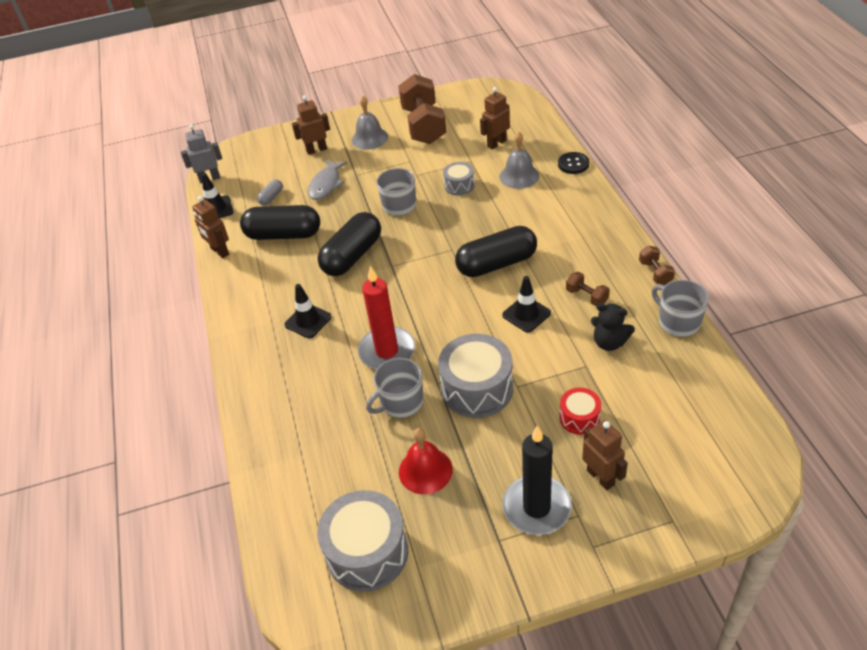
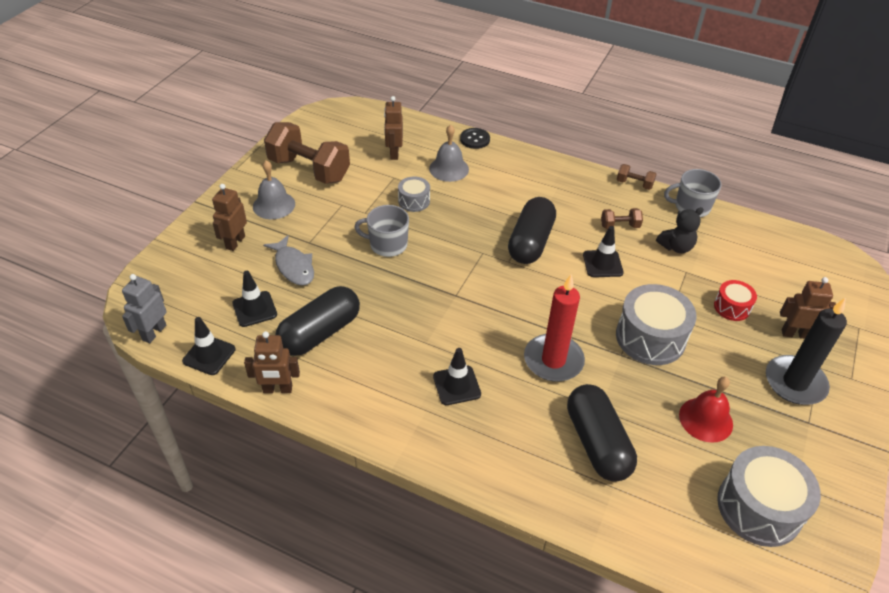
camera: 55 degrees left, 0 degrees up
(271, 197) = (254, 309): grey capsule -> black traffic cone
(352, 256) = (412, 309): black capsule -> black capsule (597, 443)
(401, 402) = (619, 388): grey mug -> none

